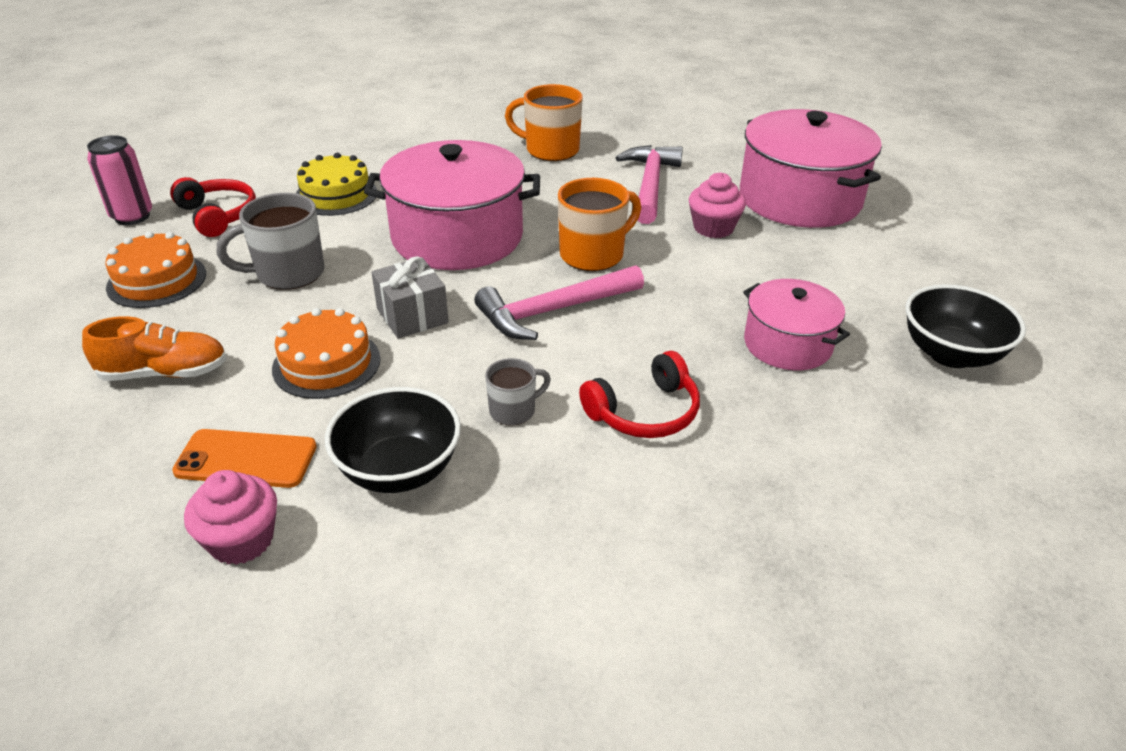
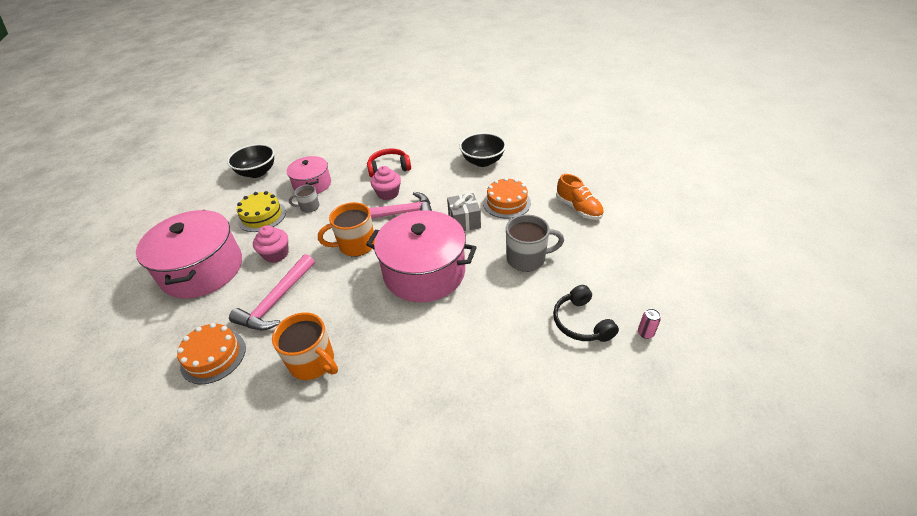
camera: 160 degrees left, 5 degrees up
(132, 216) = (645, 333): pink can -> pink can, size x0.53
(157, 280) = (603, 266): orange cake -> orange cake (213, 356)
(165, 373) = (578, 208): orange shoe -> orange shoe turned 135 degrees counterclockwise
(218, 215) = (581, 322): red headphones -> black headphones
(241, 540) = (534, 150): pink cupcake -> pink cupcake (388, 193)
(246, 459) = (536, 171): orange phone -> none
(336, 195) = (496, 331): yellow cake -> yellow cake (262, 216)
(513, 410) = (436, 174): grey mug -> grey mug (309, 207)

